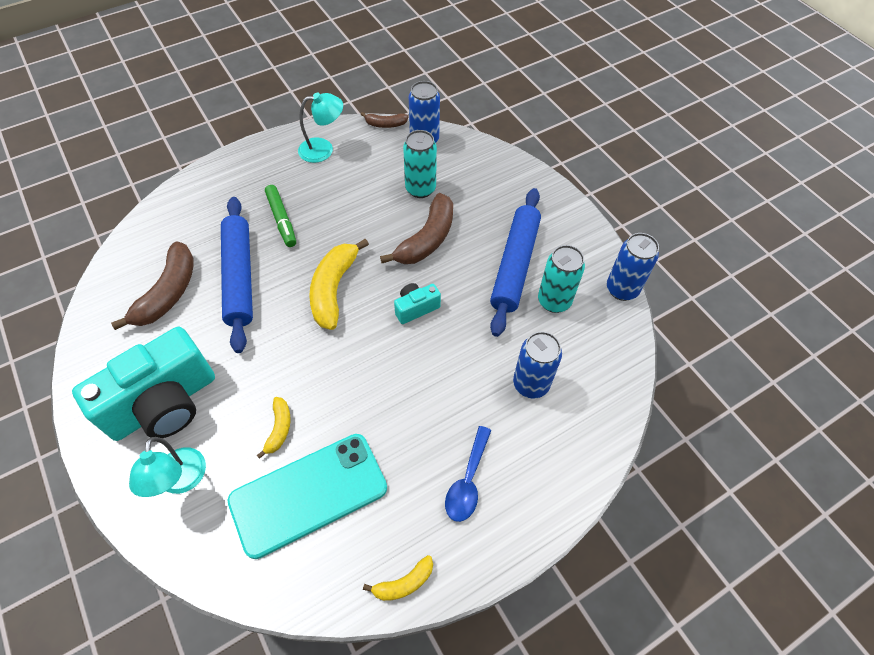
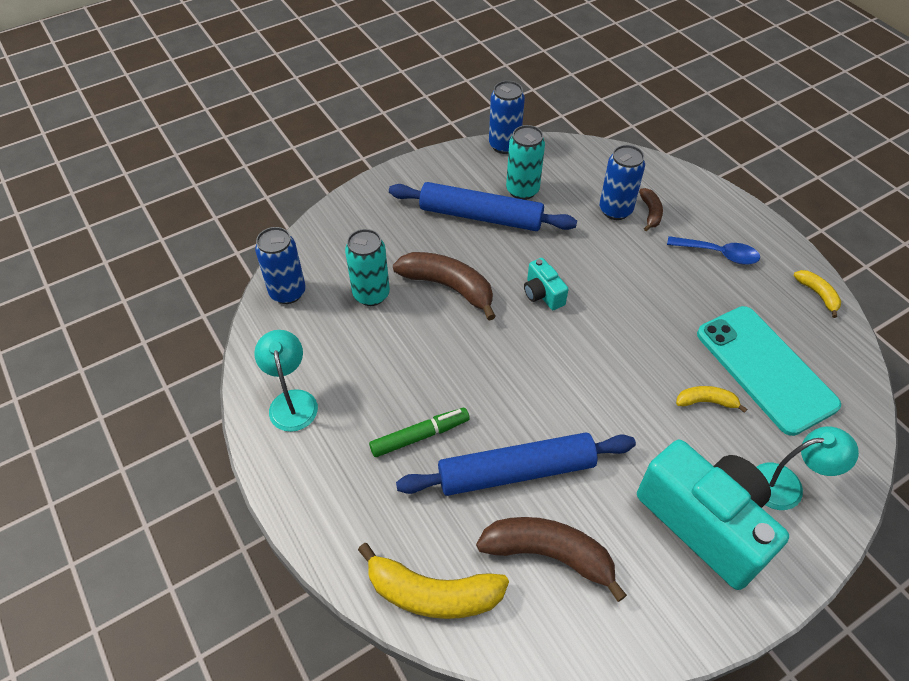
camera: 90 degrees left, 5 degrees down
(334, 289) = (525, 369): yellow banana -> yellow banana (433, 593)
(385, 124) = (252, 334): brown banana -> brown banana (650, 213)

